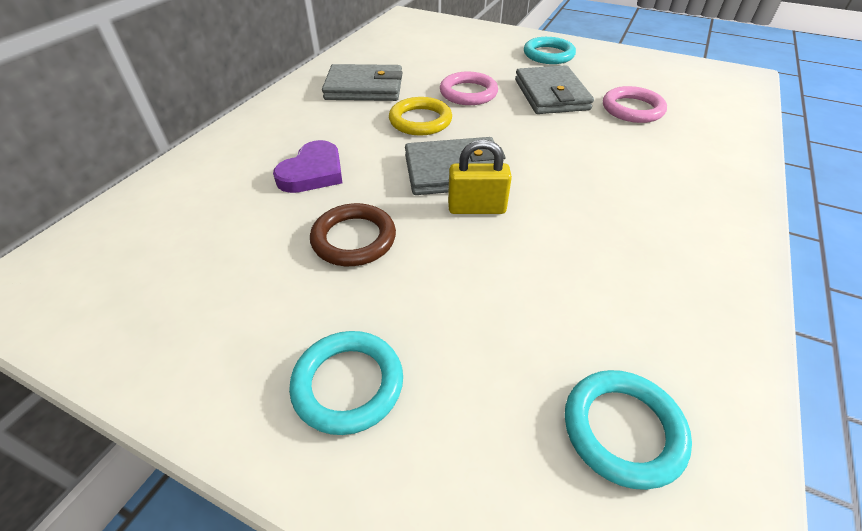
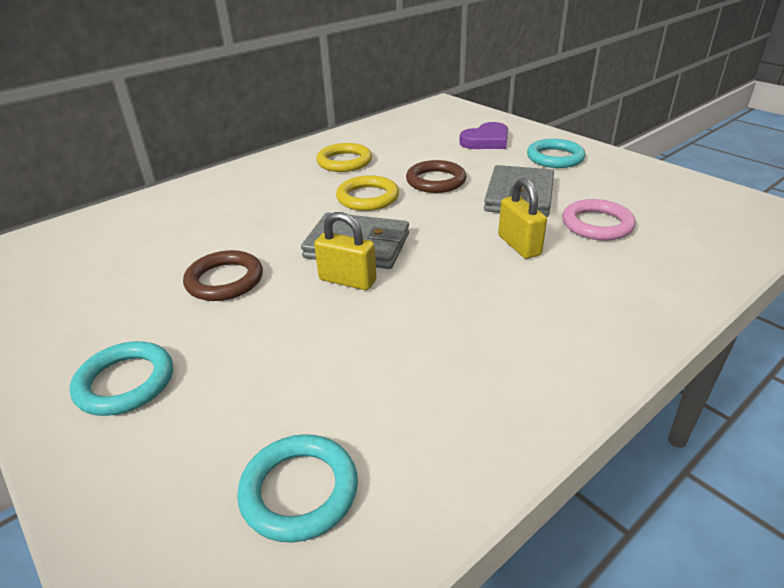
camera: 25 degrees right, 10 degrees down
(313, 172) = (240, 222): purple heart -> purple heart (486, 141)
(364, 88) = (344, 162): grey wallet -> yellow ring
(468, 93) = (436, 181): pink ring -> brown ring
(591, 140) = (519, 245): none -> yellow padlock

